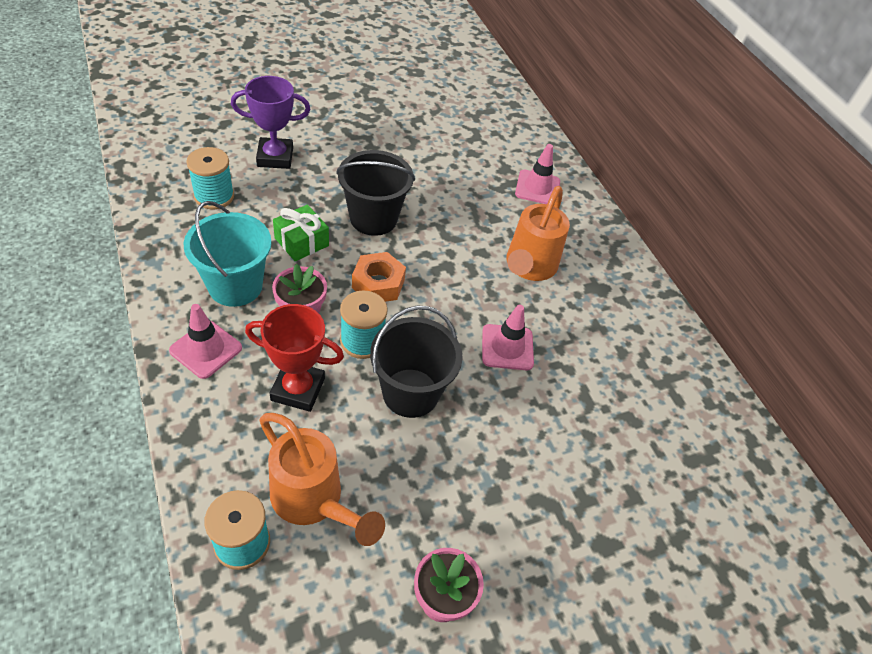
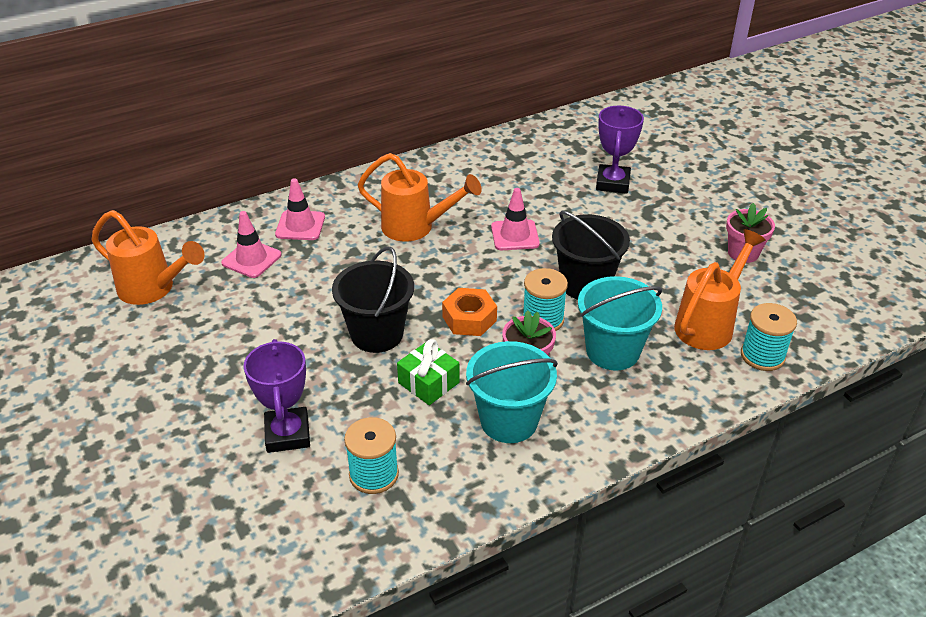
camera: 90 degrees left, 10 degrees down
(206, 349) = (597, 423): pink traffic cone -> pink traffic cone (251, 259)
(298, 389) = (612, 351): red trophy -> turquoise bucket
(459, 103) = (153, 289): none -> orange watering can
(613, 478) = (612, 183): none -> purple trophy

